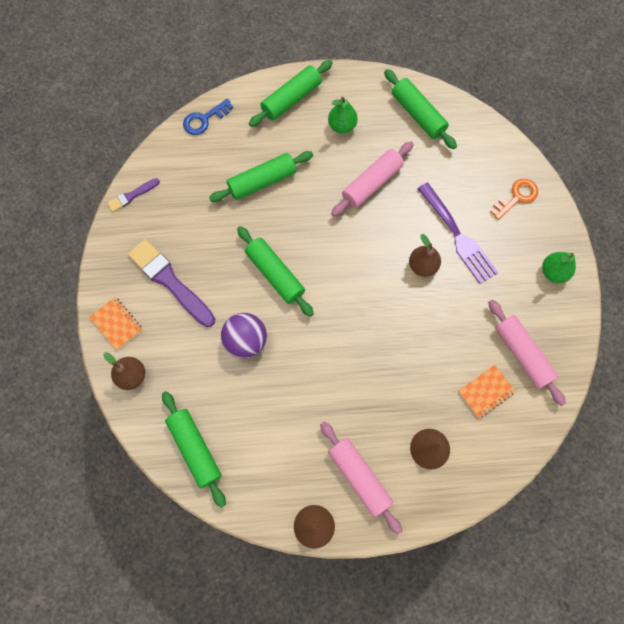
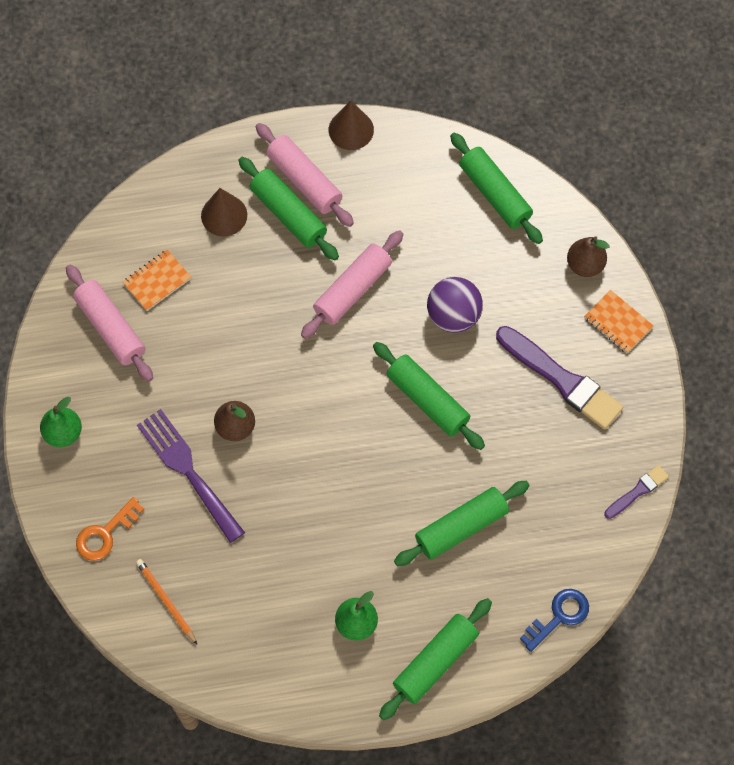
camera: 175 degrees right, 5 degrees down
(371, 183) = (308, 537): pink rolling pin -> pink rolling pin (353, 290)
(417, 114) = (245, 652): green rolling pin -> green rolling pin (288, 214)
(472, 149) = (166, 601): none -> orange pencil

